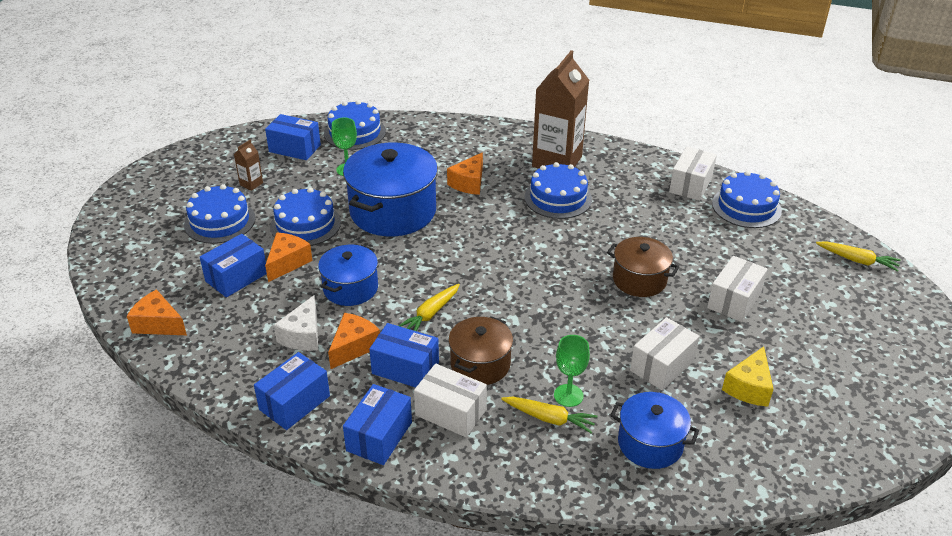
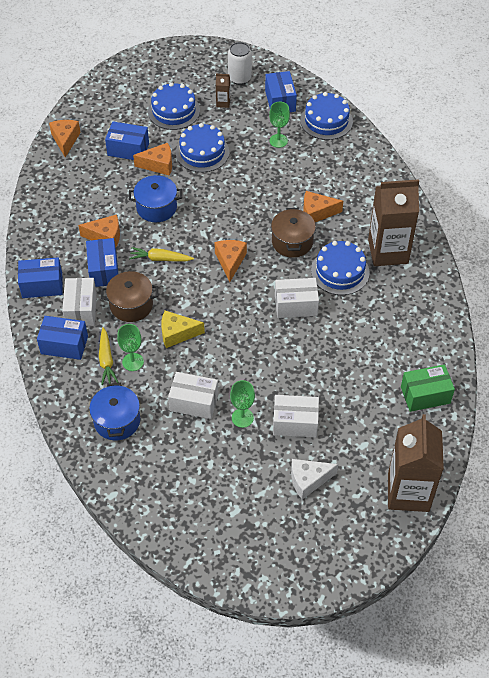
camera: 60 degrees right, 15 degrees up
(230, 160) = (239, 78): none -> white can
(294, 403) = (44, 234): blue box -> blue box (64, 345)
(303, 335) = (99, 208): white cheese -> white cheese (308, 480)
(393, 211) = (250, 188): blue pot -> none
(482, 263) = (230, 261): none -> orange cheese
(639, 280) = (277, 357): brown pot -> brown pot (292, 242)
(690, 185) = (426, 348): white box -> white box (296, 305)
(705, 336) = (242, 418): none -> green goblet
(746, 207) = (425, 395): blue cake -> green box
(749, 387) = (205, 460): yellow cheese -> yellow cheese (177, 334)
(857, 260) = (408, 492): yellow carrot -> brown carton

